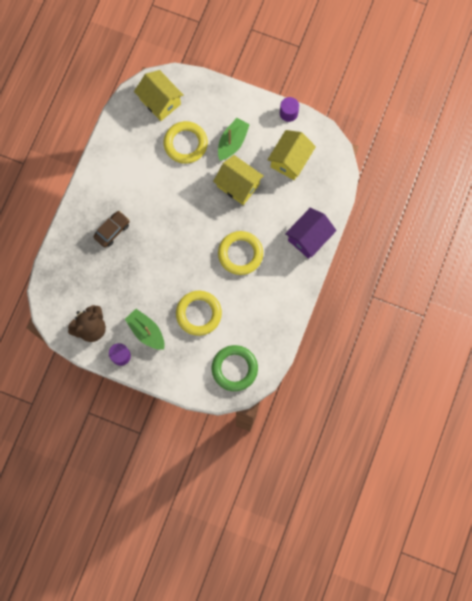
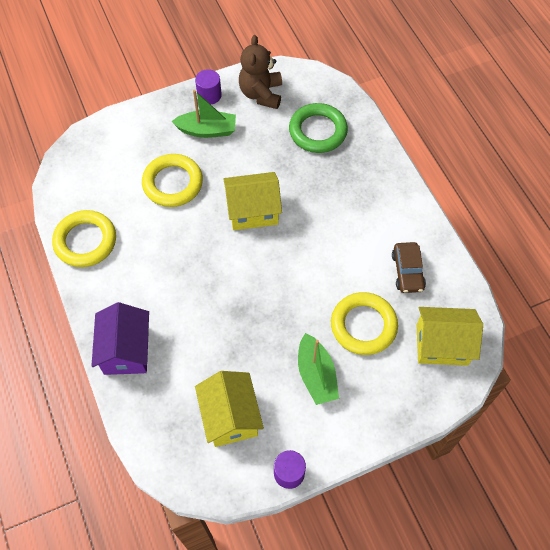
camera: 135 degrees right, 15 degrees down
(112, 230) = (336, 181): brown car -> brown car (407, 271)
(234, 368) = (89, 168): green ring -> green ring (318, 131)
(238, 185) = (260, 335): yellow house -> yellow house (253, 211)
(240, 254) = (186, 269): yellow ring -> yellow ring (85, 241)

